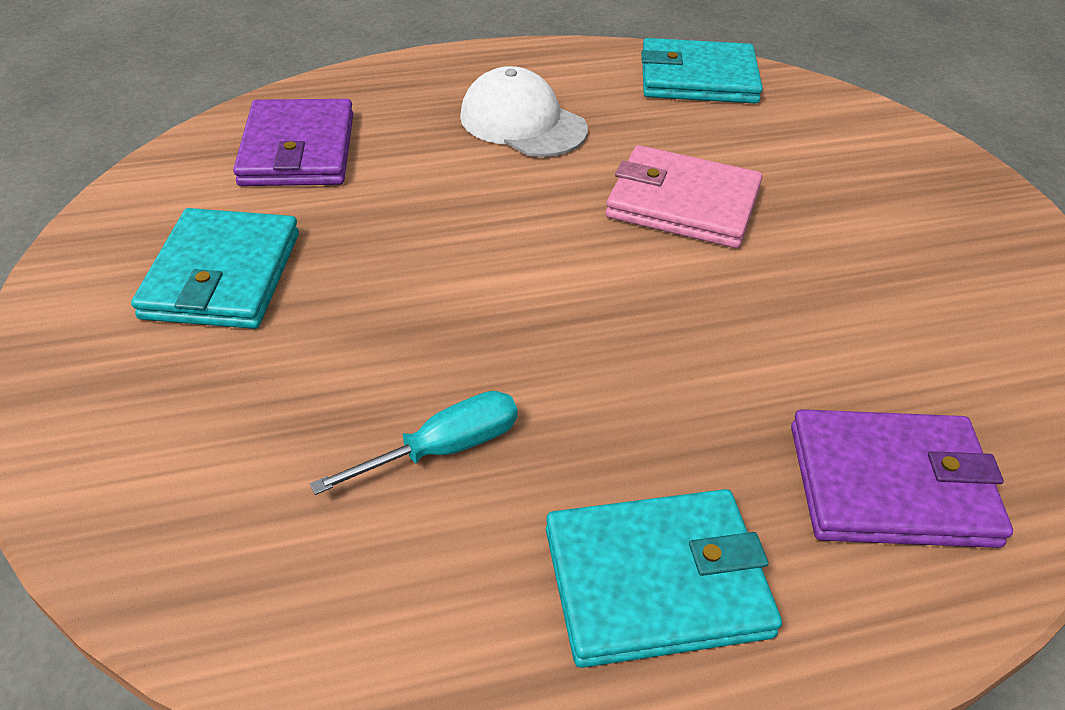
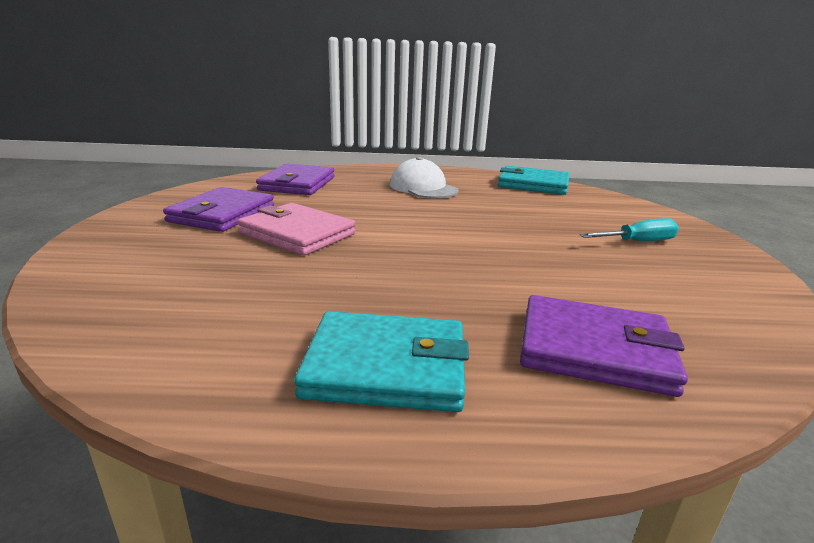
camera: 15 degrees right, 20 degrees down
(222, 275) = (222, 214): turquoise wallet -> purple wallet
(444, 448) = (288, 287): turquoise screwdriver -> turquoise screwdriver (638, 242)
(682, 203) = (500, 221): pink wallet -> pink wallet (297, 233)

